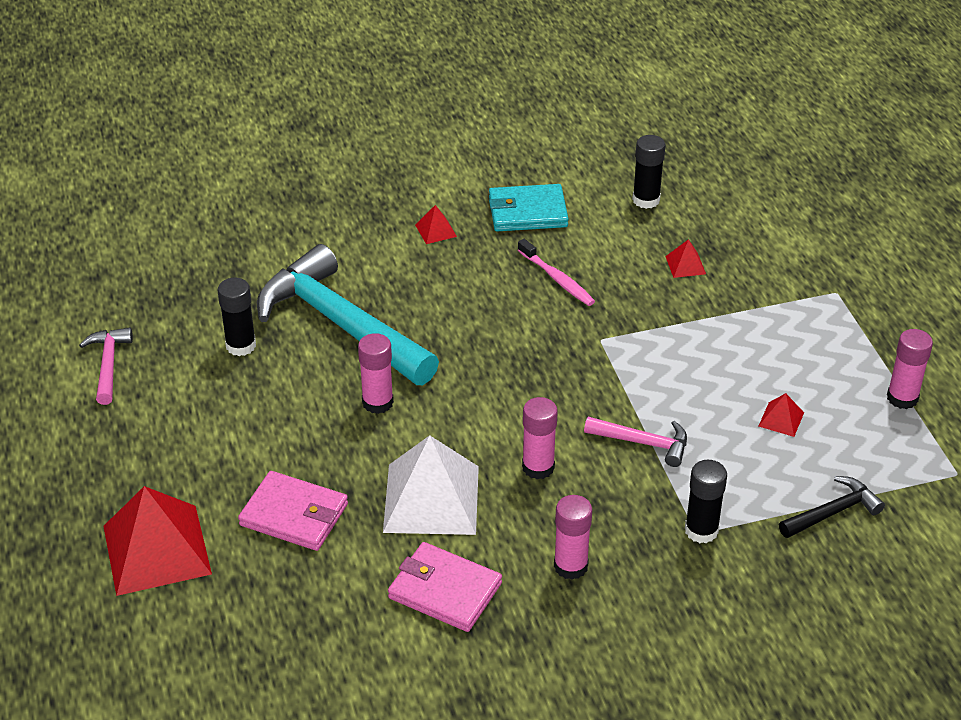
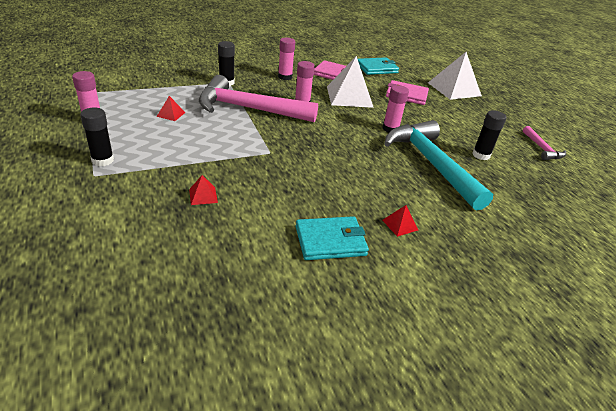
camera: 170 degrees right, 5 degrees down
(157, 549) = (454, 89): red pyramid -> white pyramid
(322, 632) = (376, 68): none -> turquoise wallet
(341, 324) = (431, 164): turquoise hammer -> turquoise hammer turned 150 degrees counterclockwise
(557, 279) = (300, 187): pink toothbrush -> none
(643, 443) = (249, 109): pink hammer -> pink hammer, size x2.19
(646, 200) = (225, 253): black glue stick -> black glue stick (103, 160)
(832, 512) = (162, 84): black hammer -> none

